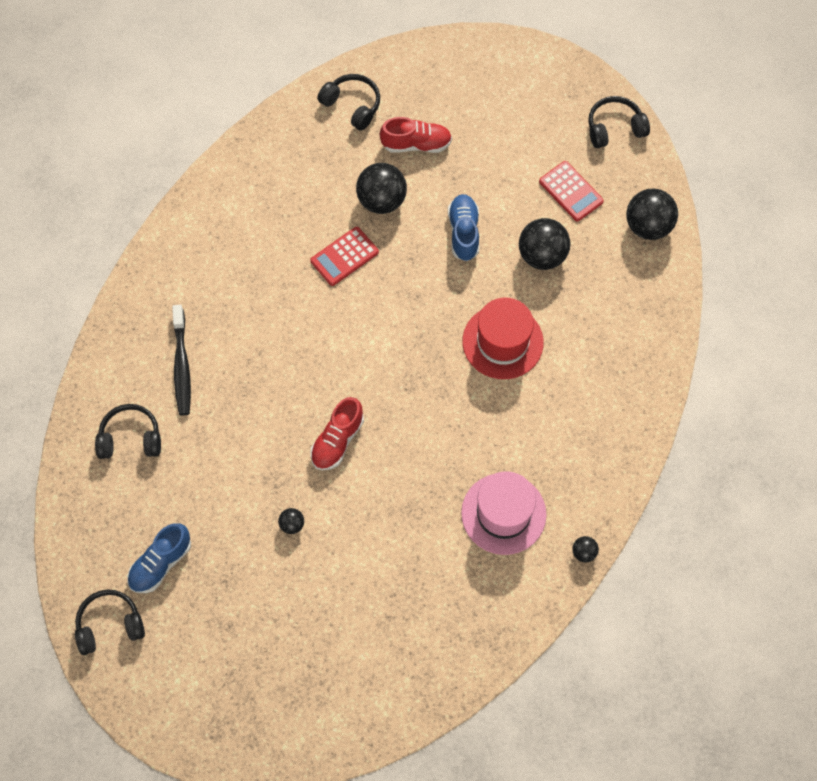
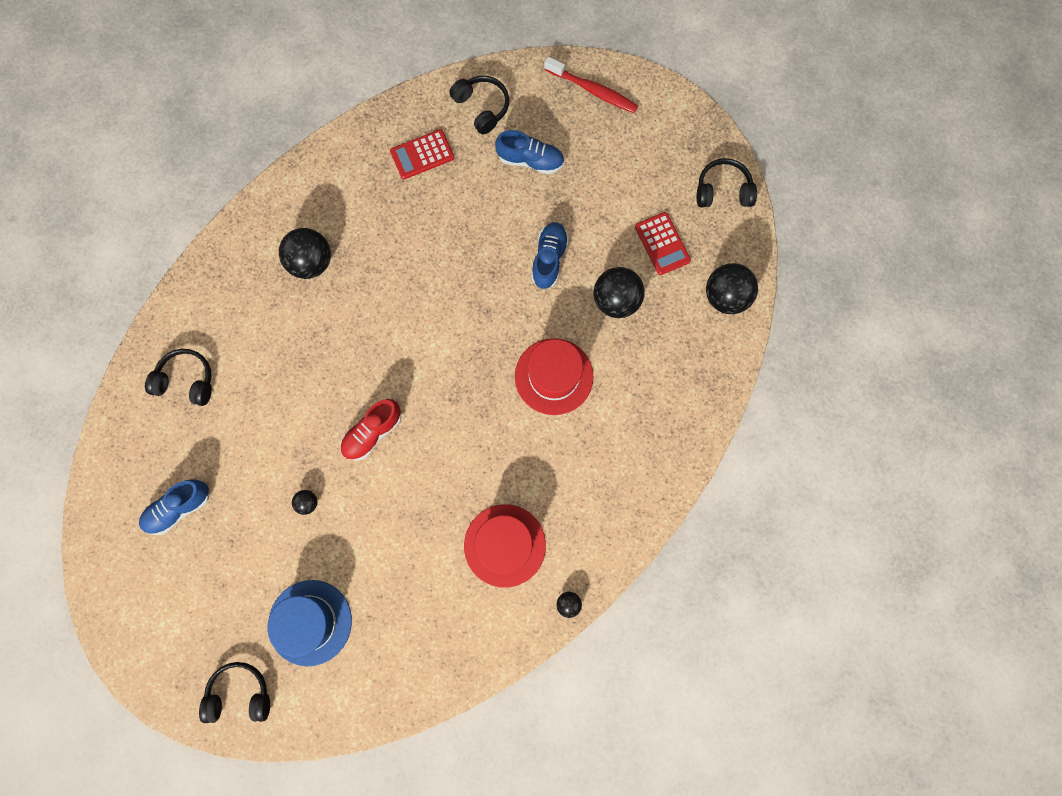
camera: 15 degrees right, 10 degrees up
(110, 625) = (117, 554): black headphones -> black headphones (240, 693)
(182, 366) = (252, 323): black toothbrush -> none
(330, 638) = (310, 622): none -> blue hat
(344, 256) = (431, 254): red calculator -> red calculator (422, 155)
(382, 200) = (482, 208): black ball -> black ball (311, 262)
(416, 144) = (530, 160): red shoe -> blue shoe
(458, 64) = (593, 90): none -> red toothbrush
(503, 513) = (505, 545): pink hat -> red hat

